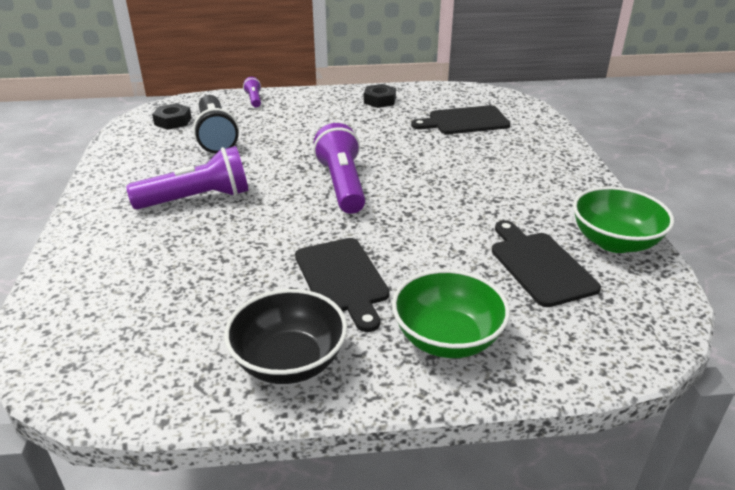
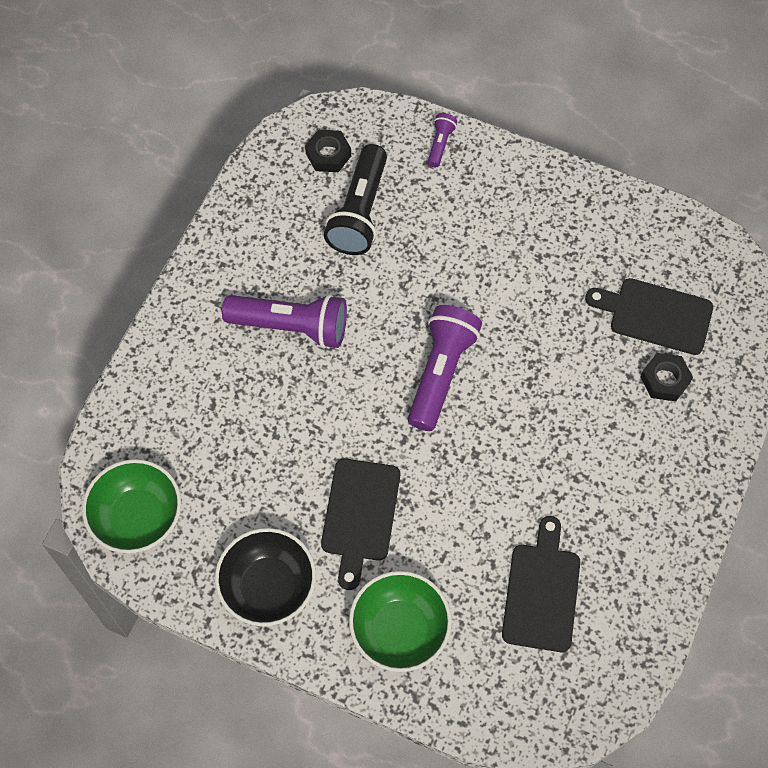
camera: 30 degrees right, 30 degrees up
(379, 100) = (586, 218): black nut -> black nut (665, 380)
(614, 242) = (639, 600): green bowl -> green bowl (138, 517)

